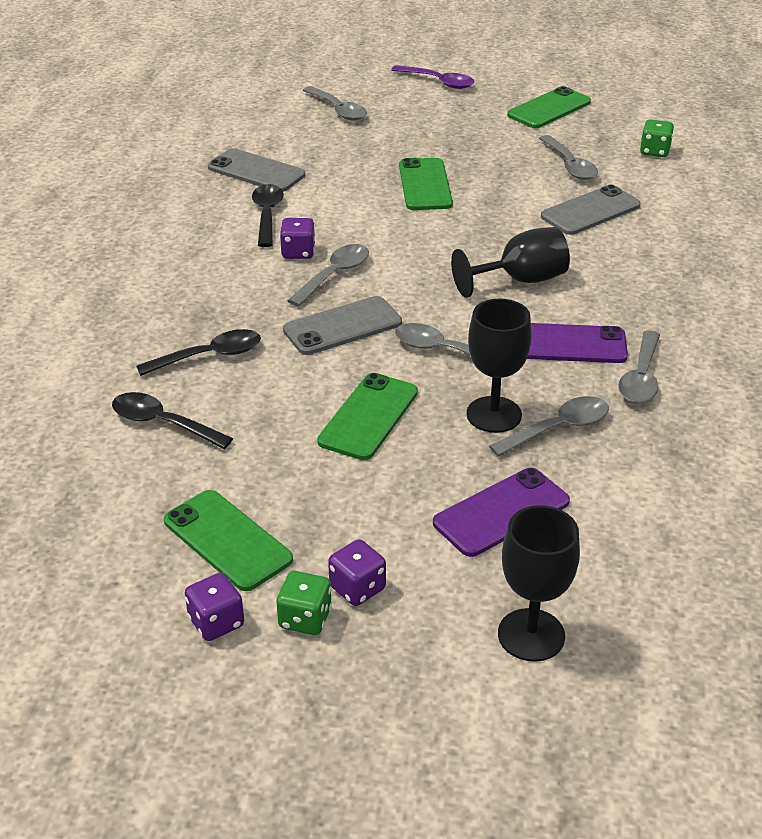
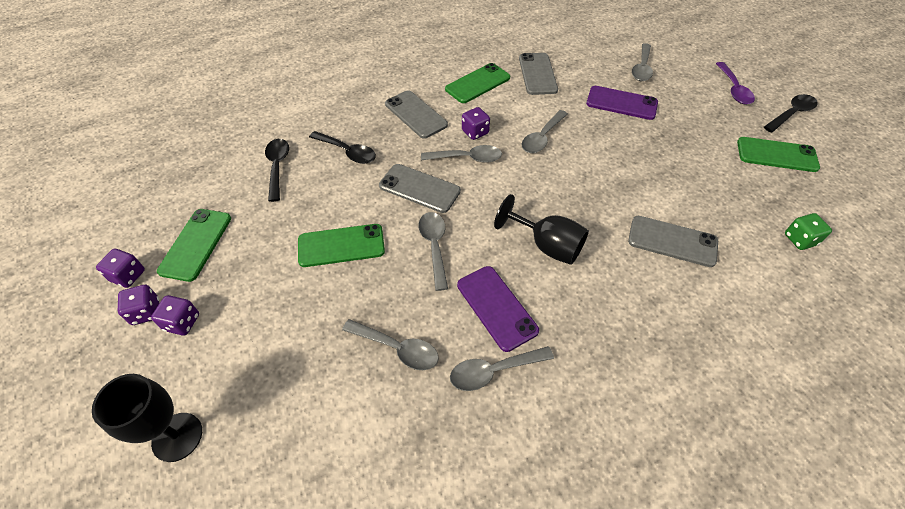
camera: 55 degrees right, 15 degrees up
(209, 280) = (416, 114): none -> grey phone
(267, 215) = (499, 101): black spoon -> black spoon (791, 114)
(305, 619) = (146, 312): green dice -> purple dice
(425, 185) = (605, 145): green phone -> green phone (477, 83)
(494, 415) = (387, 305): black goblet -> none
(501, 512) = (289, 360): purple phone -> purple phone (621, 103)
(569, 165) = (717, 201): grey spoon -> grey spoon (542, 137)

